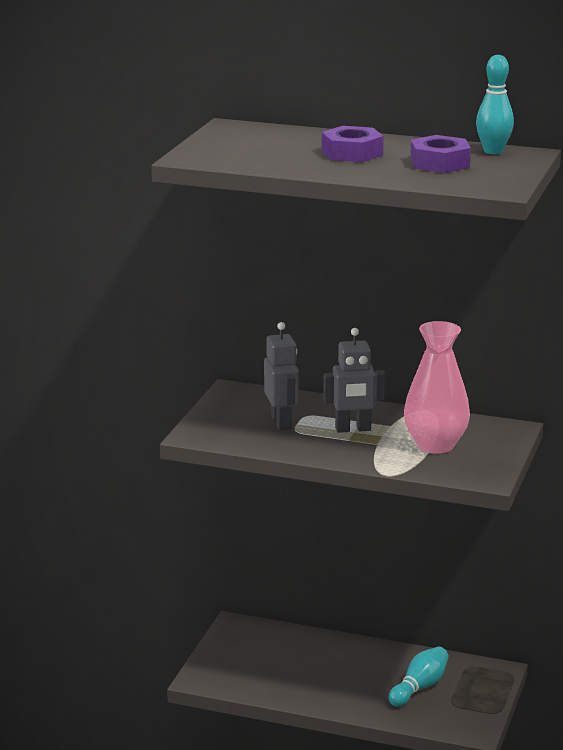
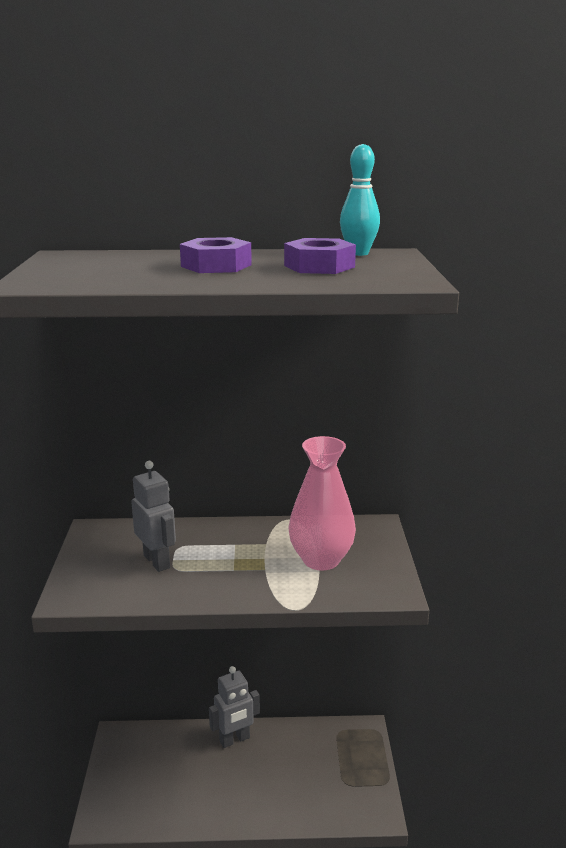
camera: 20 degrees left, 0 degrees up
(353, 429) = (232, 556): grey robot -> grey robot (234, 740)
(419, 687) = (308, 770): turquoise bowling pin -> none

